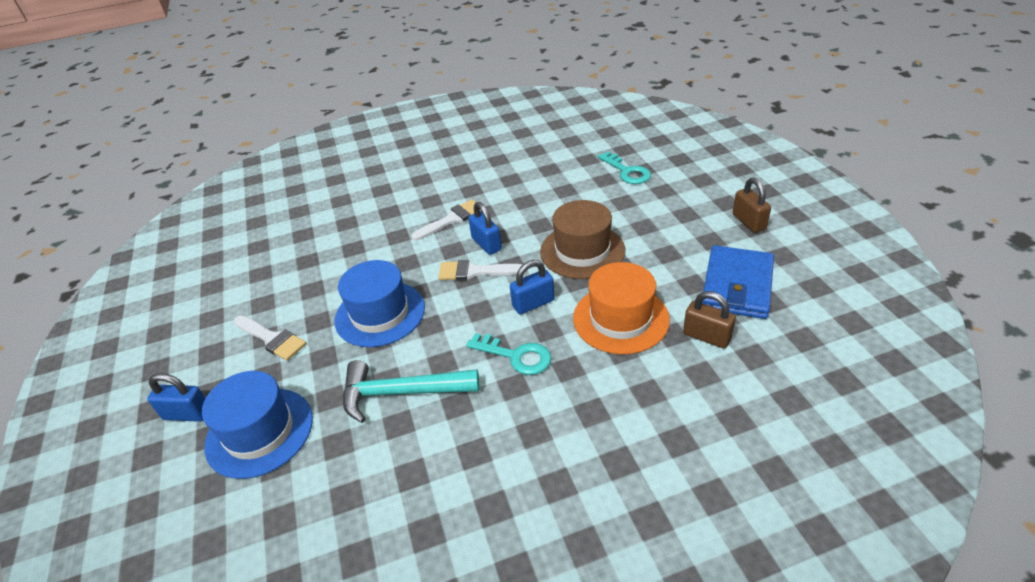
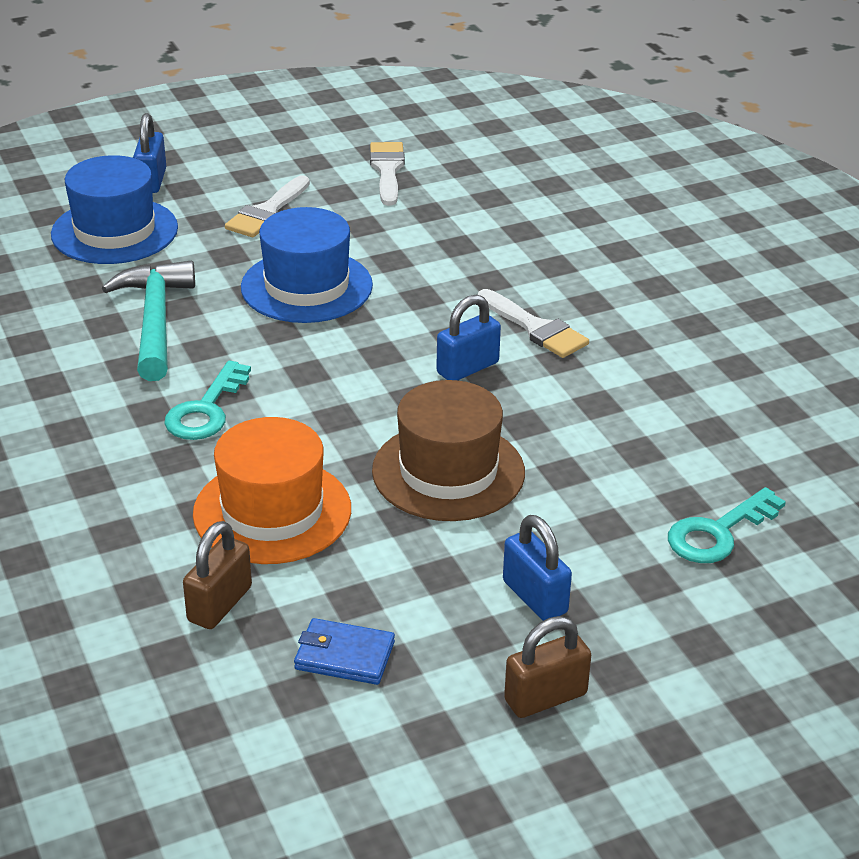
camera: 80 degrees right, 5 degrees down
(475, 271) = (396, 361): white brush -> white brush (387, 170)
(533, 303) = (316, 422): blue padlock -> blue padlock (535, 597)
(737, 286) = (344, 656): blue wallet -> blue wallet, size x0.54

